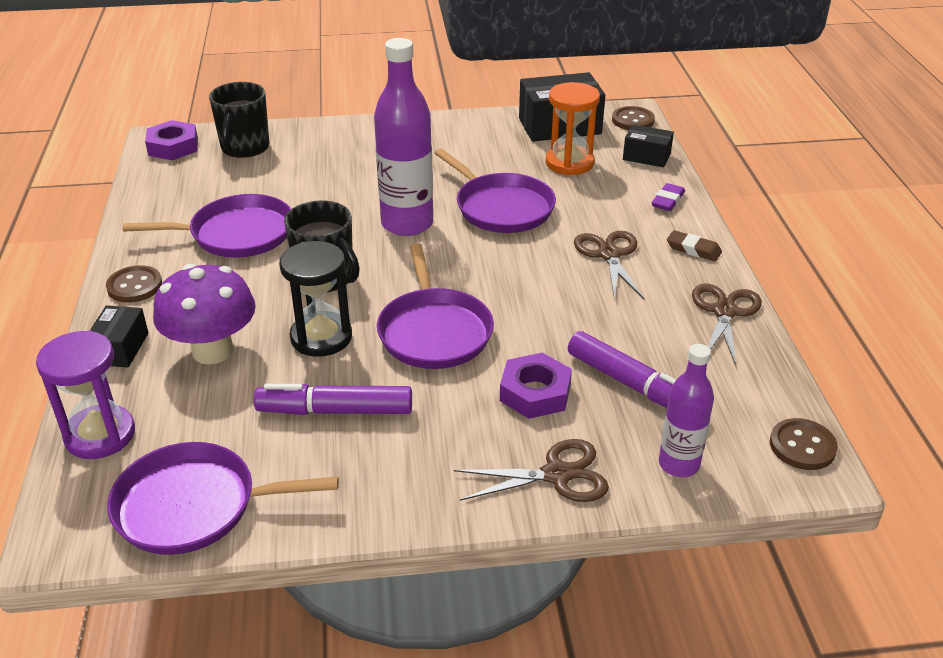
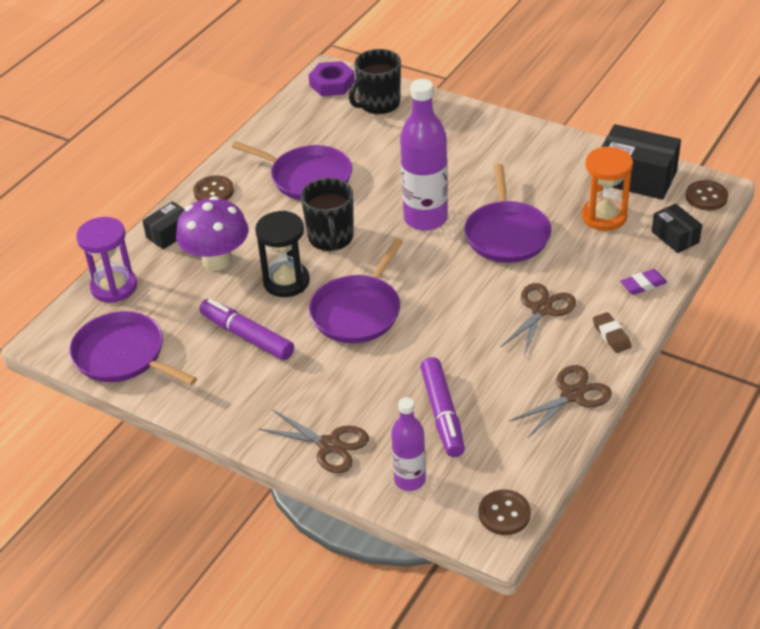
camera: 40 degrees right, 5 degrees up
(535, 392) = (375, 386): purple nut -> none

